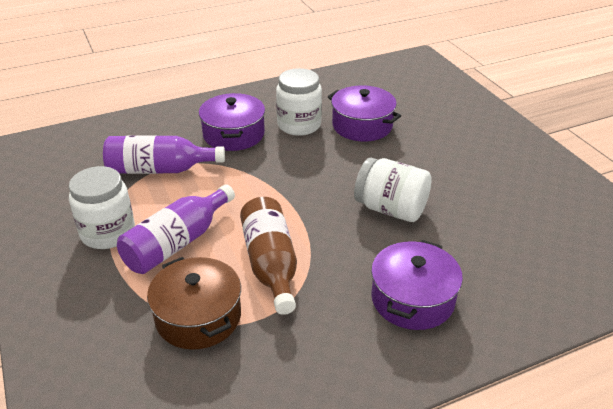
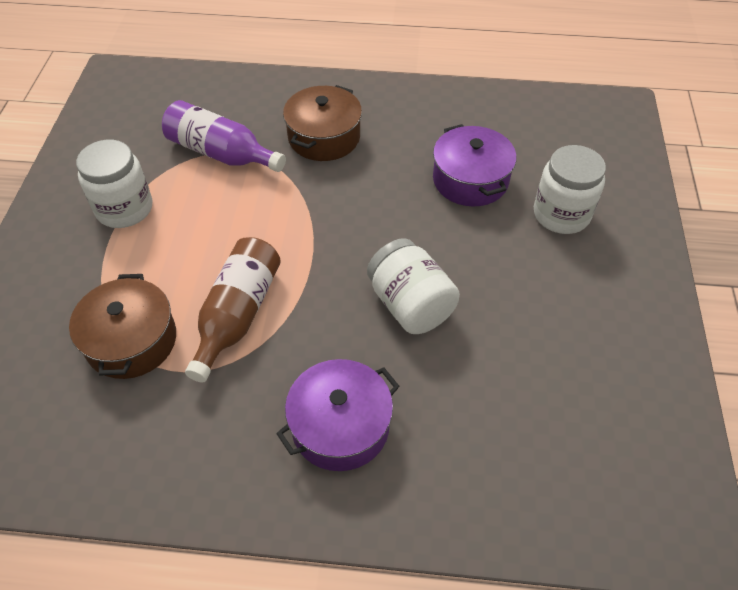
camera: 30 degrees right, 15 degrees up
(177, 243) = (174, 248): purple bottle -> none
(233, 134) = (324, 137): purple pot -> brown pot
(299, 125) = (401, 151): white jar -> white jar (561, 214)

